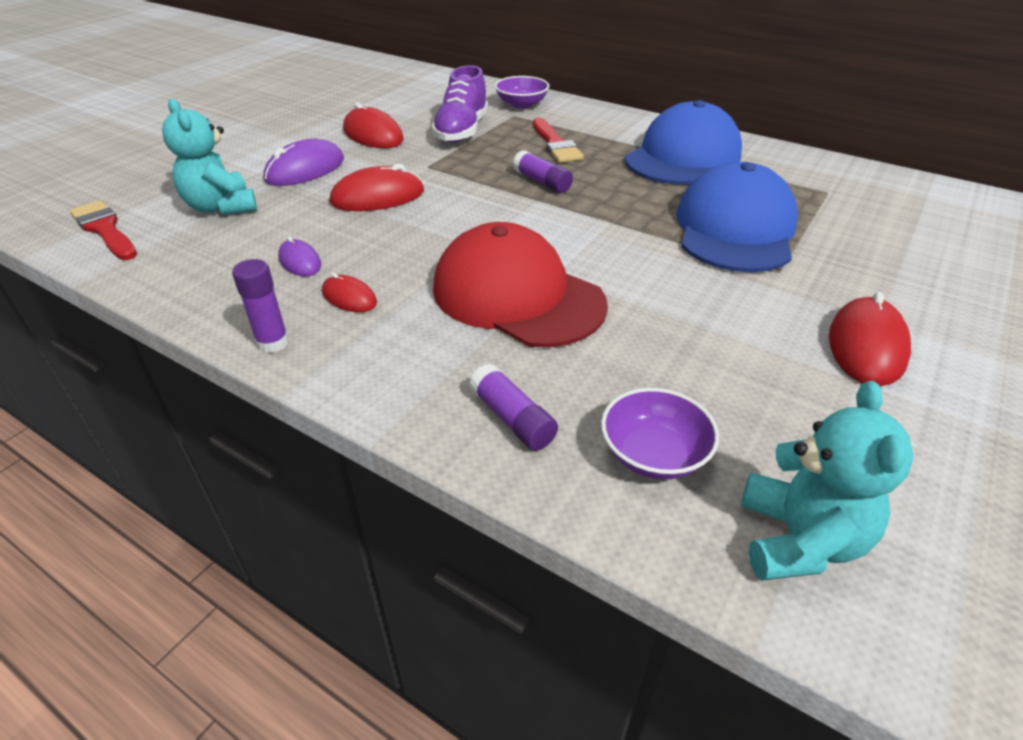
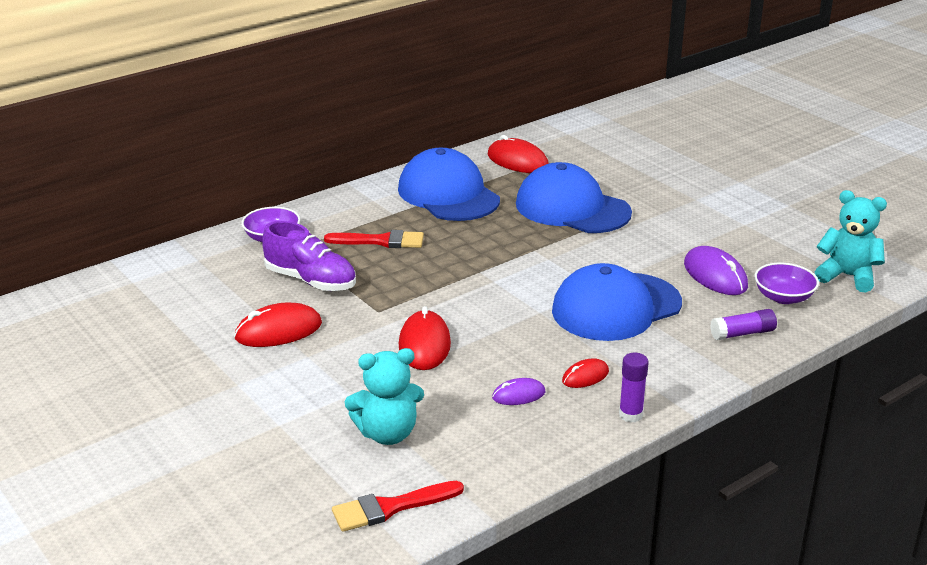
camera: 70 degrees left, 10 degrees down
(305, 169) = (335, 379): purple mouse -> purple mouse (715, 275)
(517, 296) = (616, 307): red cap -> blue cap
(542, 182) = (450, 263): purple glue stick -> none
(866, 346) = (717, 211): red mouse -> red mouse (517, 161)

